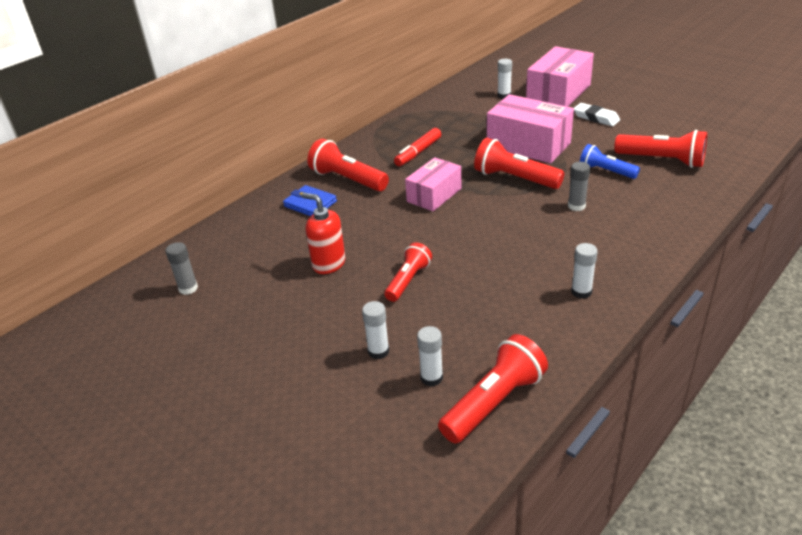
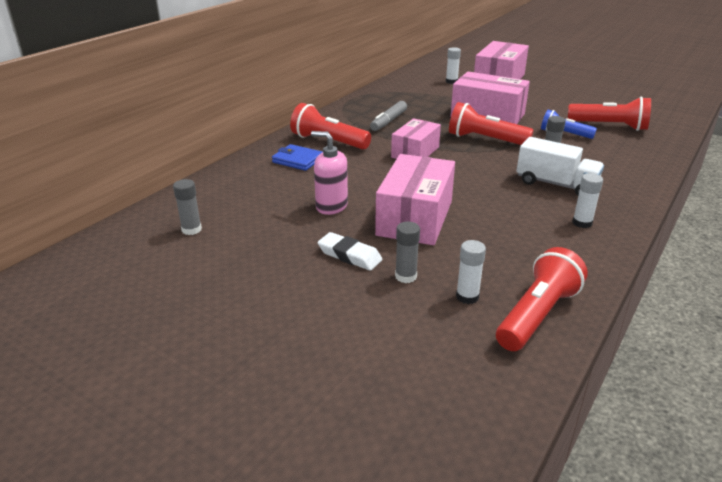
camera: 10 degrees left, 5 degrees down
(328, 264) = (331, 206): red soap dispenser -> pink soap dispenser
(378, 351) = (406, 276): white glue stick -> grey glue stick
(408, 280) = (414, 218): red flashlight -> pink box
(418, 152) = (388, 121): red marker -> grey marker
(571, 240) = (556, 184): none -> white truck
(596, 118) = (539, 97): white eraser -> white eraser (349, 255)

